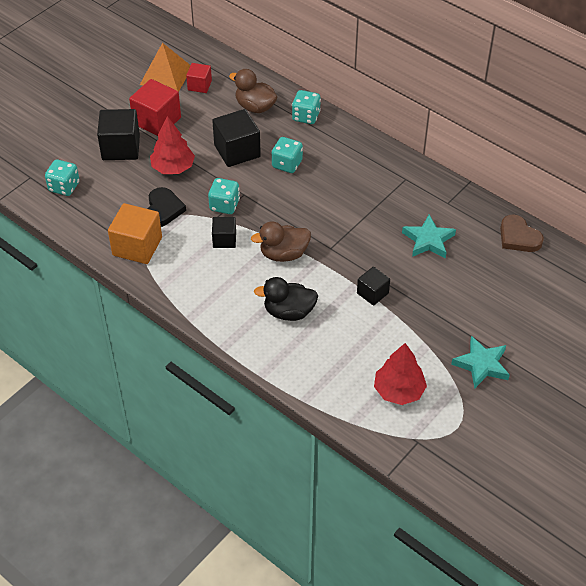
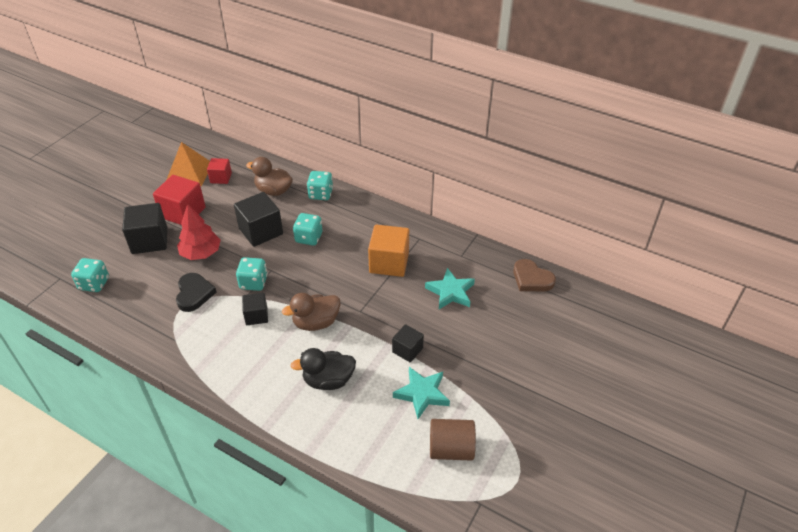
camera: 10 degrees left, 5 degrees down
(137, 246) = (170, 333): orange cube -> orange cube (389, 263)
(398, 391) = (451, 449): red tree -> brown cylinder
(481, 365) = (526, 409): turquoise star -> turquoise star (422, 394)

